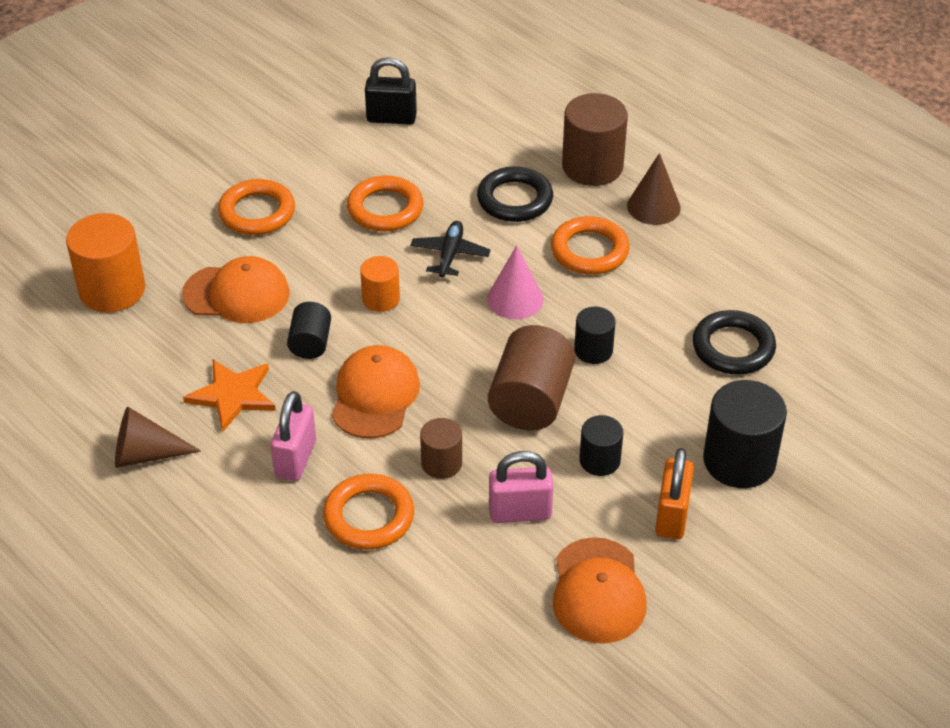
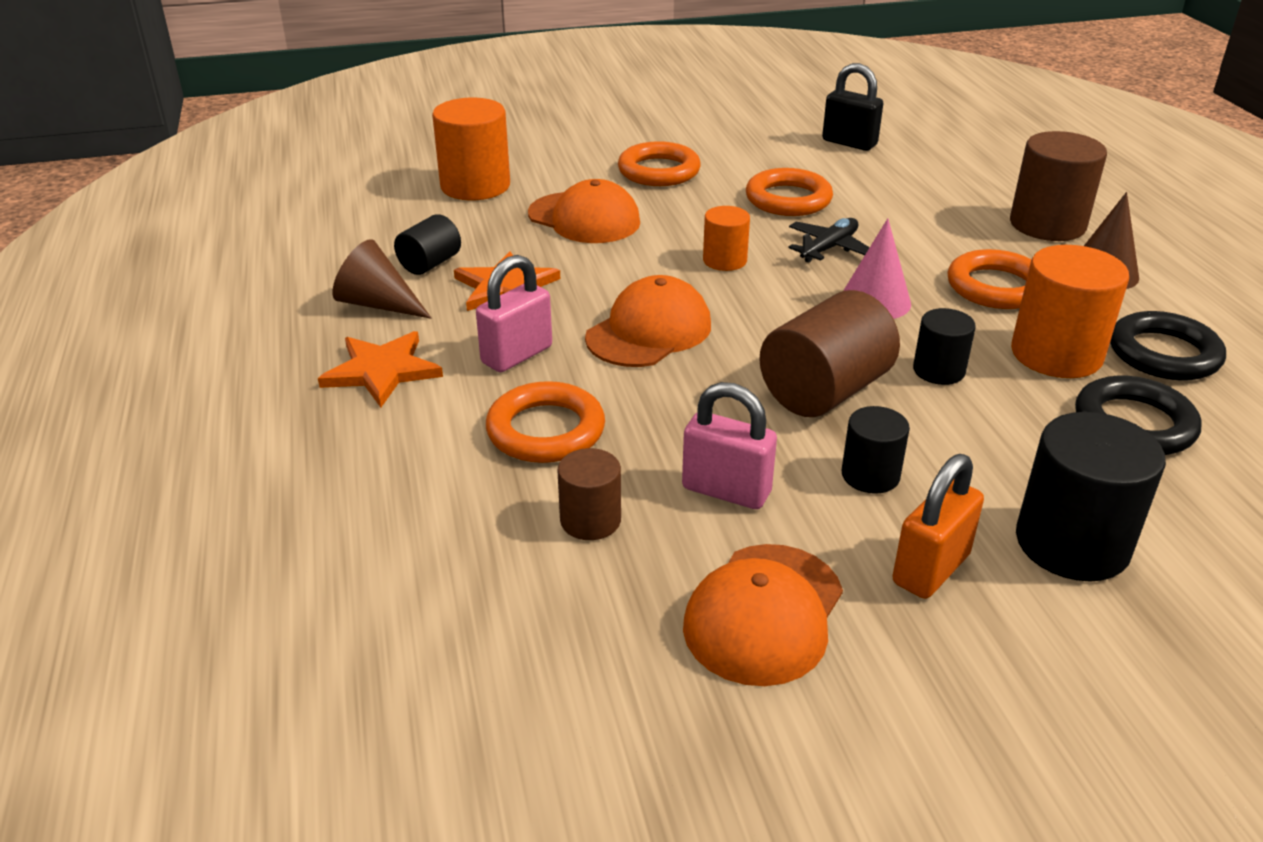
camera: 30 degrees right, 10 degrees down
(207, 516) = (382, 371): none -> orange star
(310, 343) = (620, 272): black cylinder -> black cylinder (430, 264)
(441, 463) = (671, 411): brown cylinder -> brown cylinder (590, 520)
(515, 199) = (936, 227): black ring -> black ring (1164, 354)
(659, 303) = (1056, 354): none -> orange cylinder

